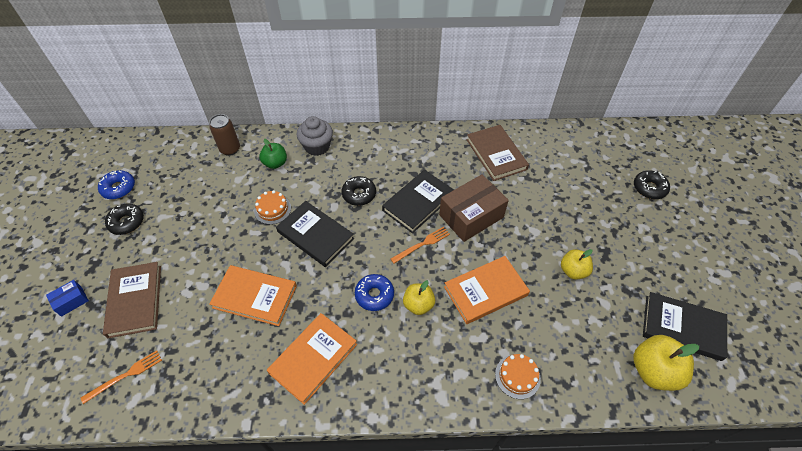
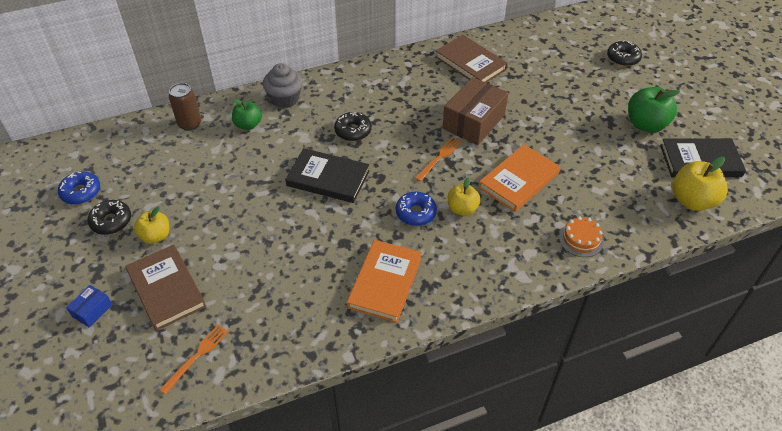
camera: 20 degrees left, 5 degrees down
(255, 297) = (295, 248): orange book -> none
(272, 209) = (269, 167): orange cake -> none
(418, 203) = (416, 123): black book -> none
(573, 271) = (588, 142): yellow apple -> yellow apple (156, 236)
(641, 268) = (646, 124): none -> green apple

